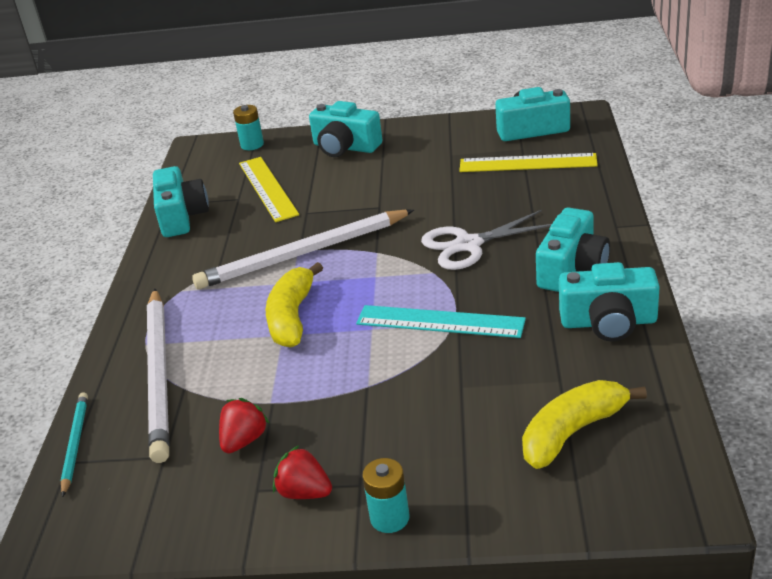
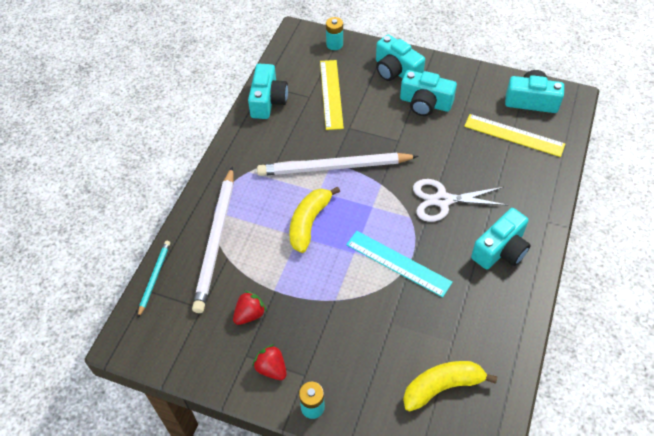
camera: 15 degrees right, 20 degrees up
(608, 322) = (503, 306): turquoise camera -> turquoise camera (425, 103)

